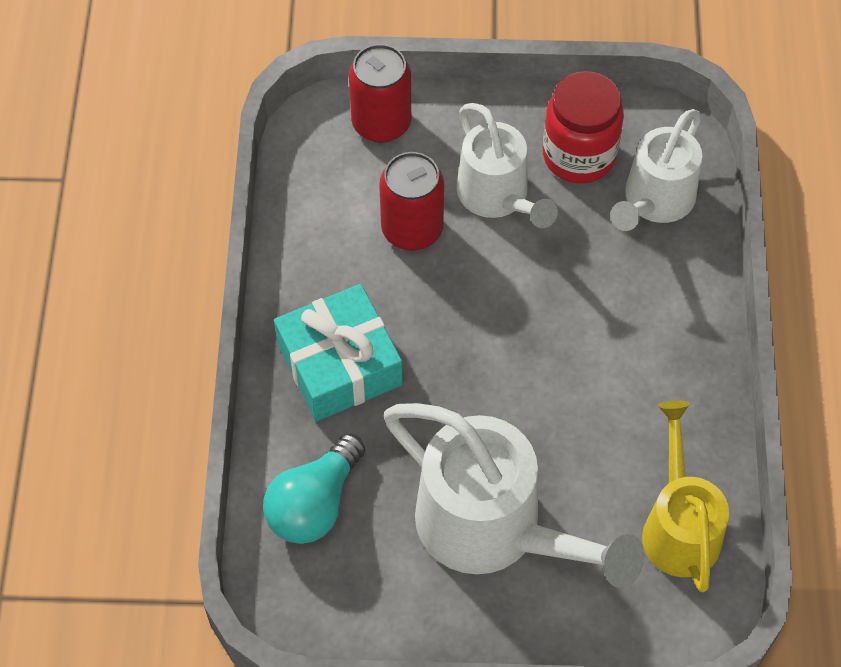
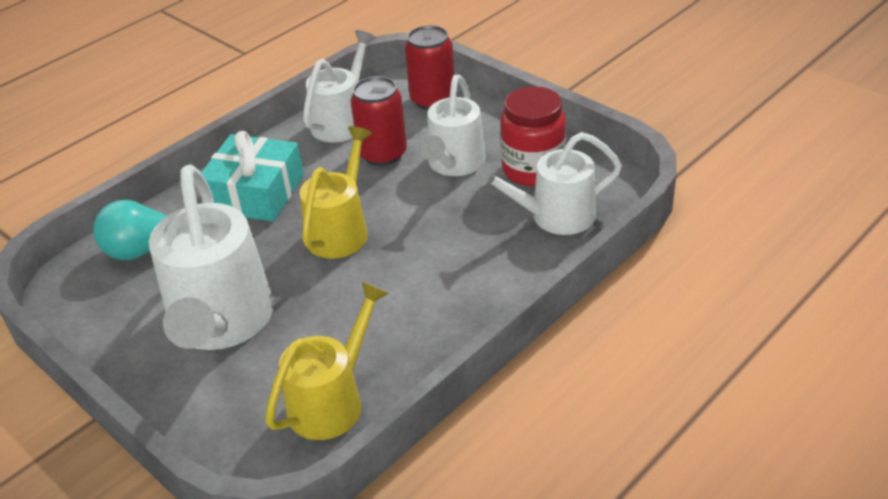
camera: 45 degrees right, 20 degrees down
(317, 211) = (342, 121): none -> white watering can
(479, 349) = (341, 230): none -> yellow watering can

